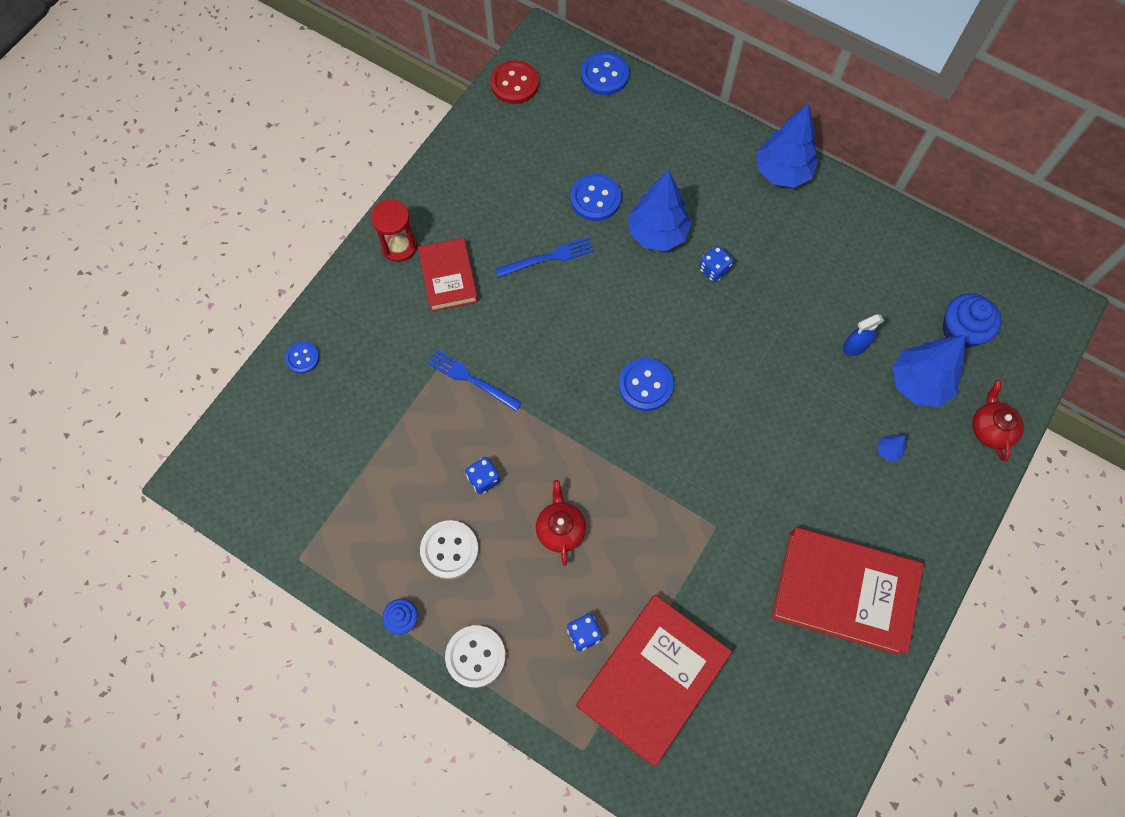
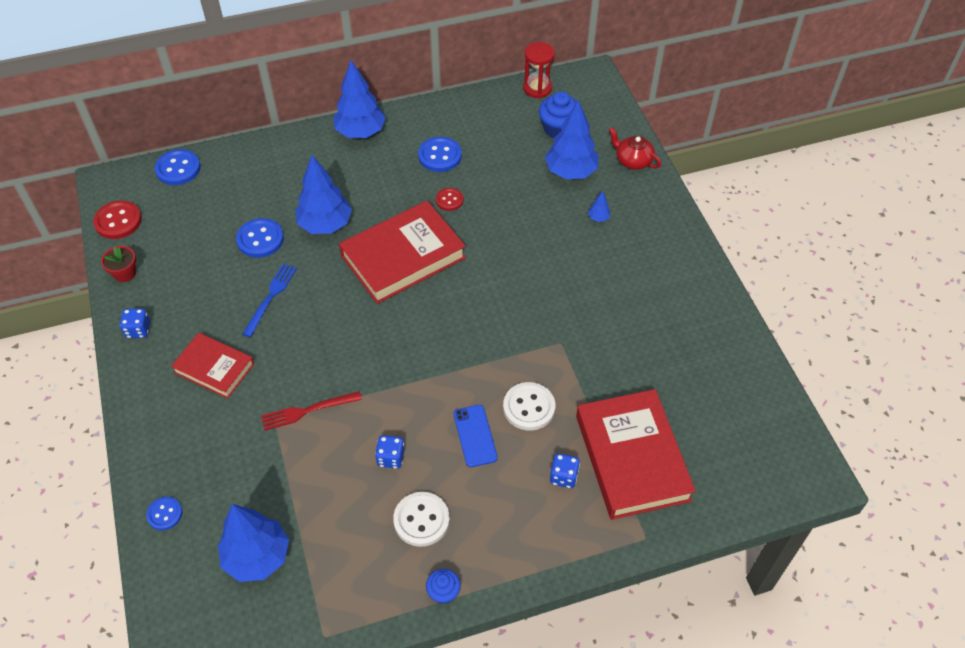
camera: 50 degrees left, 15 degrees down
(321, 454) = (257, 557): none -> blue tree
(399, 246) = (153, 382): red hourglass -> red hourglass (537, 88)
(471, 379) = (307, 411): blue fork -> red fork
(473, 135) = (125, 273): none -> red flower pot
(475, 656) = (517, 561): white button -> white button (529, 407)
(560, 529) = (475, 436): red teapot -> blue phone
(645, 385) = (424, 310): blue button -> blue button (440, 156)
(714, 270) = (385, 214): blue dice -> blue dice (138, 330)
(780, 307) = (449, 200): none -> red button
(843, 592) = (667, 307): red book -> red book (403, 257)
(854, 347) = (515, 184): blue spray bottle -> none

